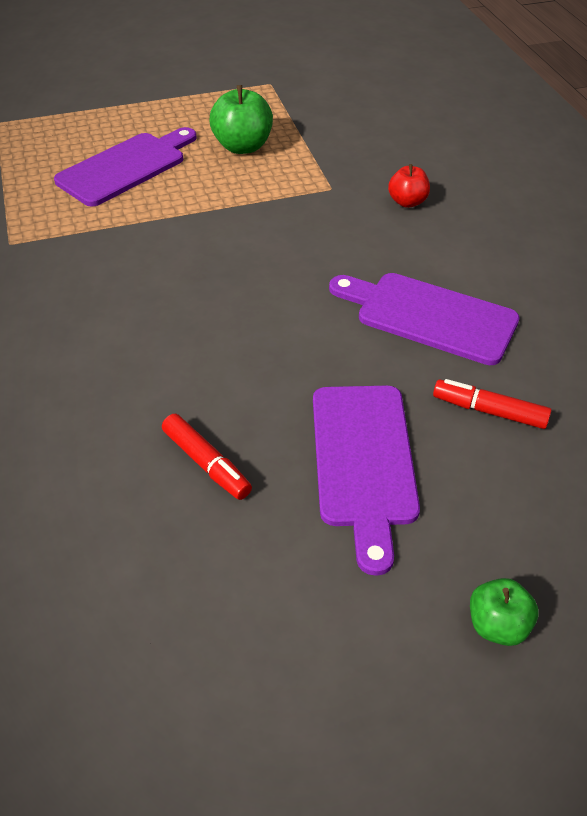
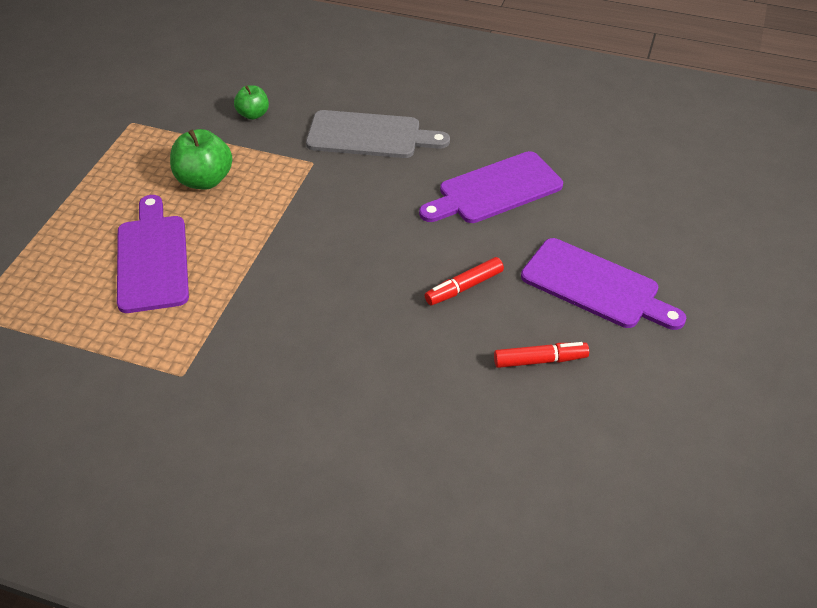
camera: 55 degrees left, 0 degrees up
(407, 202) = (370, 135): red apple -> grey cutting board
(489, 411) = (597, 211): red marker -> red marker (464, 287)
(497, 625) = (747, 295): green apple -> green apple (253, 114)

